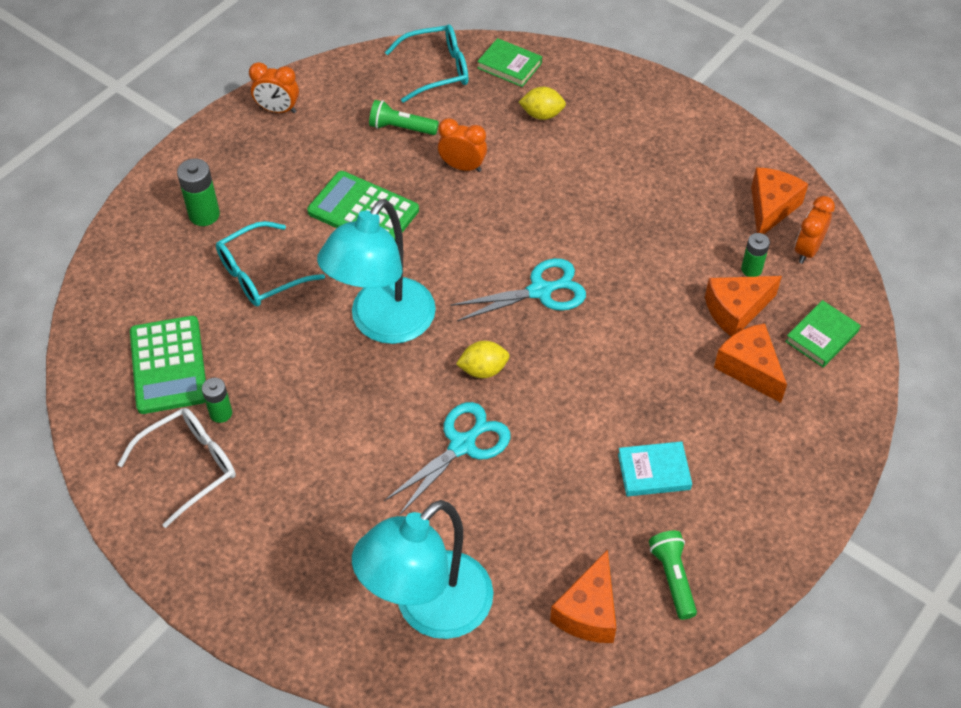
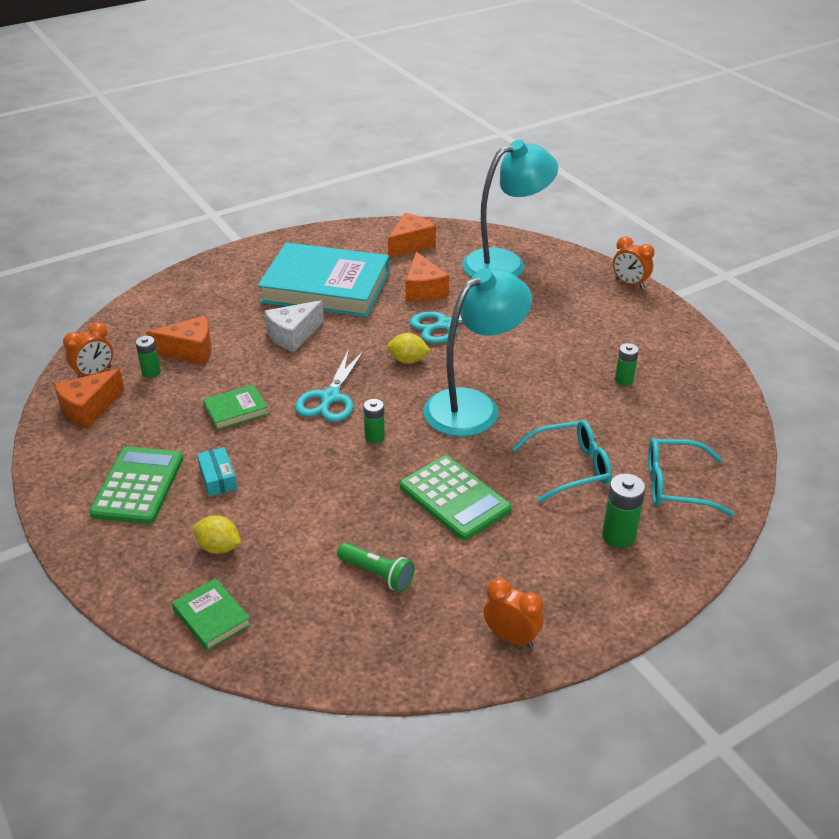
camera: 160 degrees left, 15 degrees down
(168, 365) = (664, 420): green calculator -> green calculator (138, 486)
(189, 466) = (652, 356): white glasses -> none
(436, 70) = (299, 637): turquoise glasses -> turquoise glasses (676, 485)
(462, 167) = (335, 515): orange clock -> orange clock (629, 284)
(469, 255) = (374, 437): none -> green battery
(540, 291) = (330, 398): turquoise scissors -> turquoise scissors turned 75 degrees counterclockwise
(588, 172) = (218, 478): none -> turquoise box
(638, 369) = (293, 335): none -> white cheese
(654, 471) = (325, 287): turquoise book -> turquoise book, size x2.40
(672, 578) = (351, 246): green flashlight -> none
(749, 368) = (214, 319): orange cheese -> orange cheese (423, 290)
(821, 336) = (145, 323): green book -> green book (236, 410)

